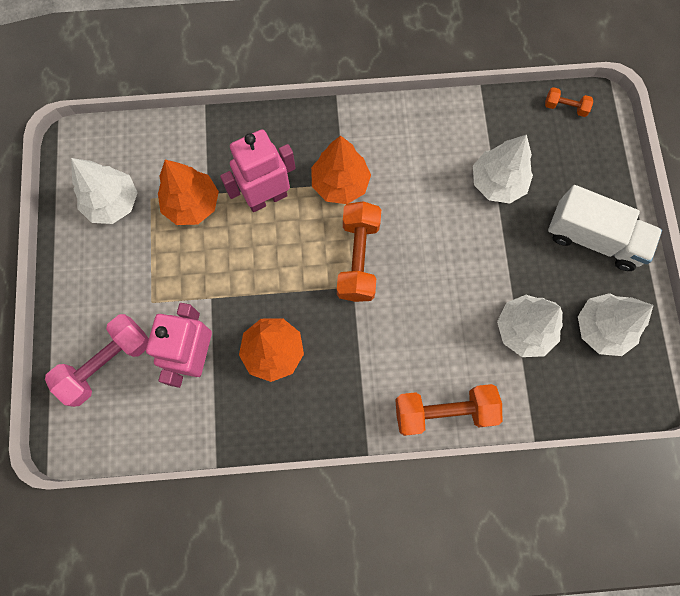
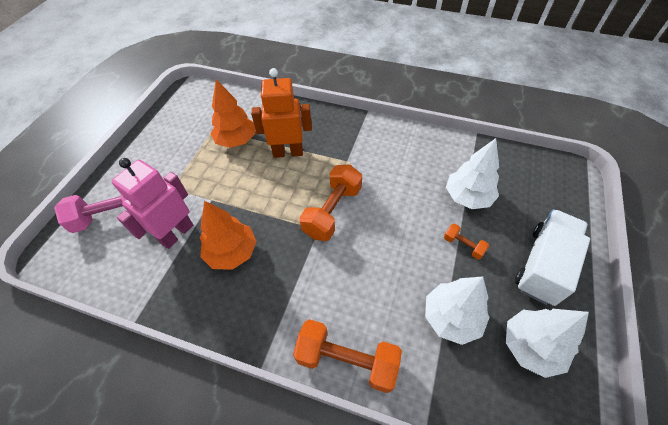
camera: 25 degrees right, 20 degrees down
(113, 203) = (188, 124): white tree -> none
(267, 198) = (288, 152): pink robot -> orange robot
(340, 183) = (344, 160): orange tree -> none
(565, 107) = (542, 165): orange dumbbell -> orange dumbbell (463, 245)
(593, 238) = (543, 265): white truck -> white truck turned 105 degrees counterclockwise

